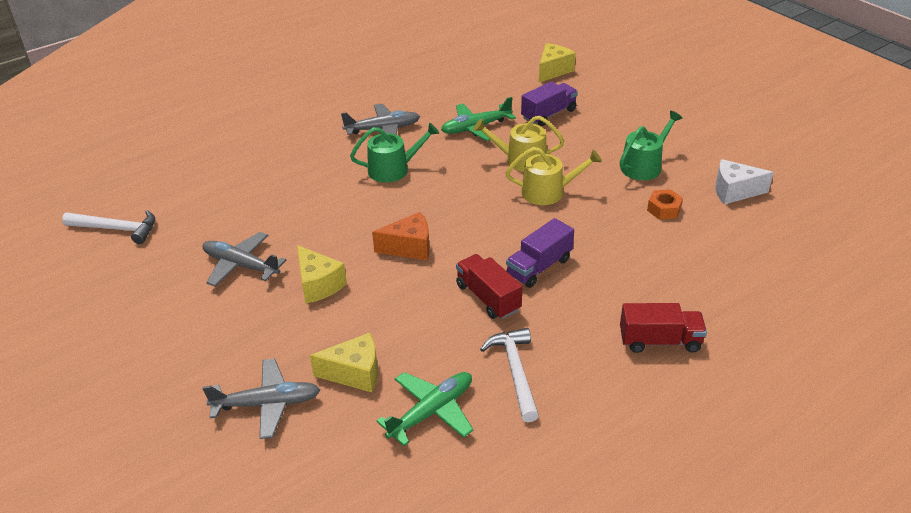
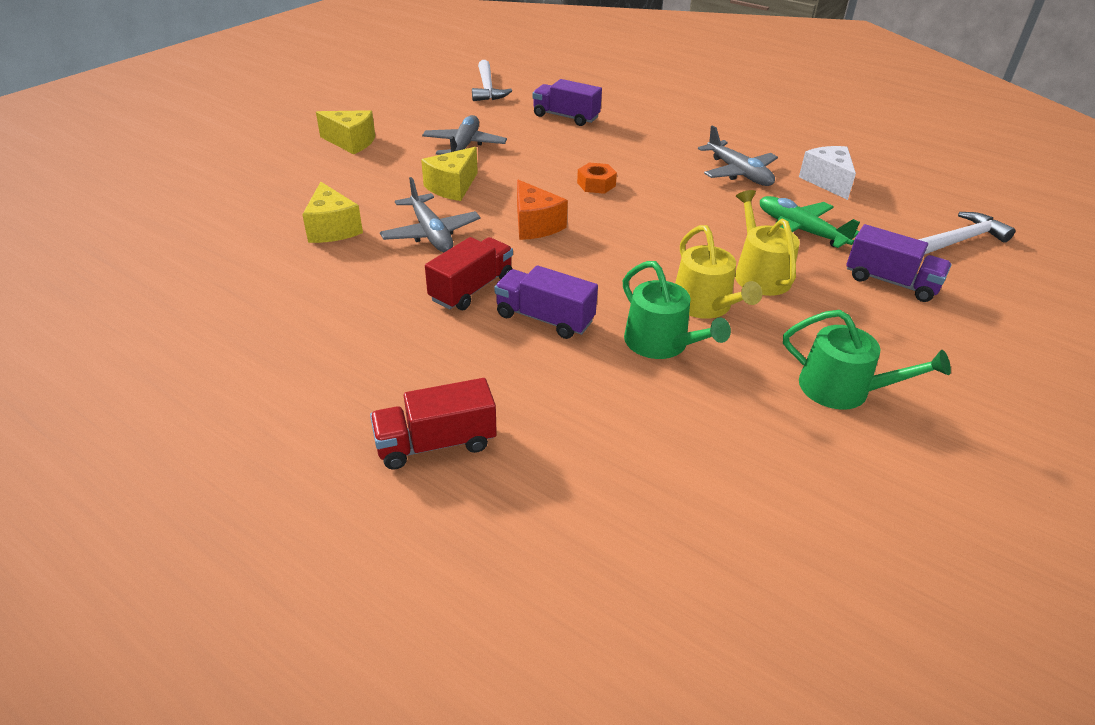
camera: 70 degrees right, 0 degrees up
(223, 192) = (565, 117): none -> purple truck
(267, 404) = (287, 194): grey plane -> grey plane (431, 233)
(393, 169) = (668, 192): green watering can -> green watering can (661, 343)
(432, 411) = (285, 281): green plane -> none
(515, 371) = (352, 326): white hammer -> white hammer (960, 240)
(553, 71) = (1011, 271): yellow cheese -> yellow cheese (351, 142)
(660, 341) = (436, 443): red truck -> red truck turned 90 degrees clockwise
(664, 209) = (743, 422): orange nut -> orange nut (596, 184)
(734, 191) = (857, 508): white cheese -> white cheese (827, 182)

